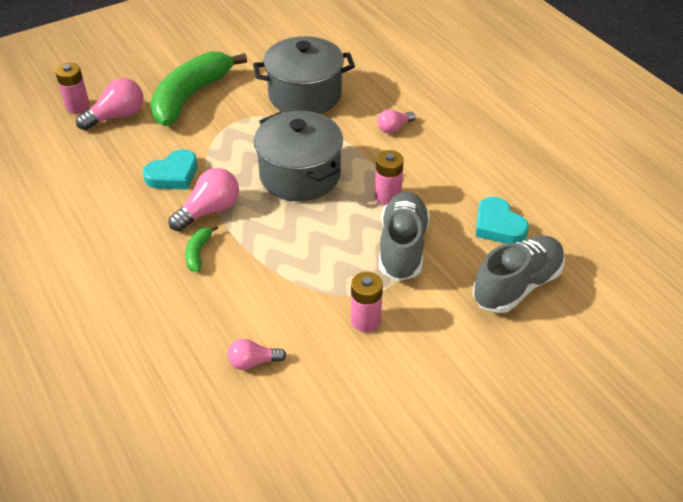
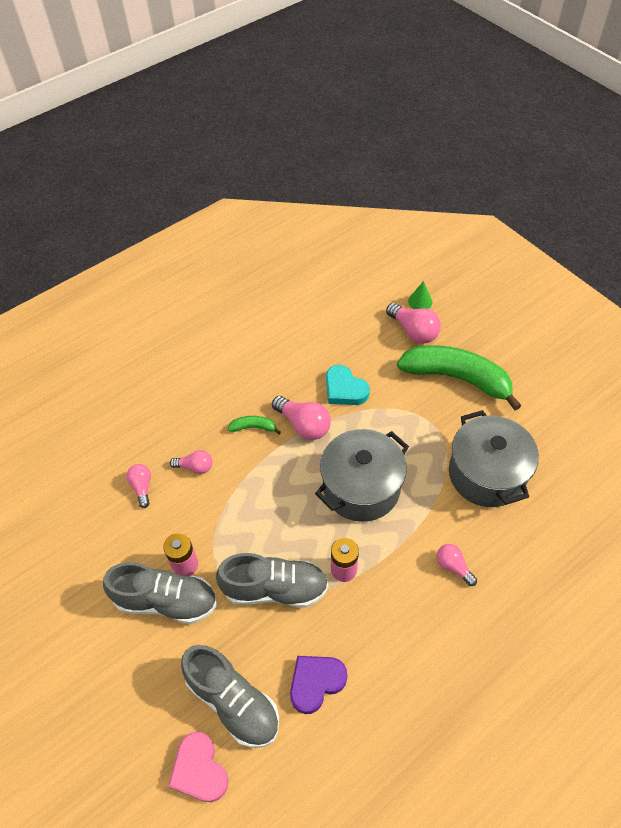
camera: 85 degrees right, 10 degrees up
(77, 107) = (420, 301): pink battery -> green cone
(238, 308) = (195, 467): none -> pink light bulb
(407, 338) = (166, 601): none -> grey shoe
(498, 226) = (316, 683): turquoise heart -> purple heart
(582, 314) = (199, 770): none -> pink heart

